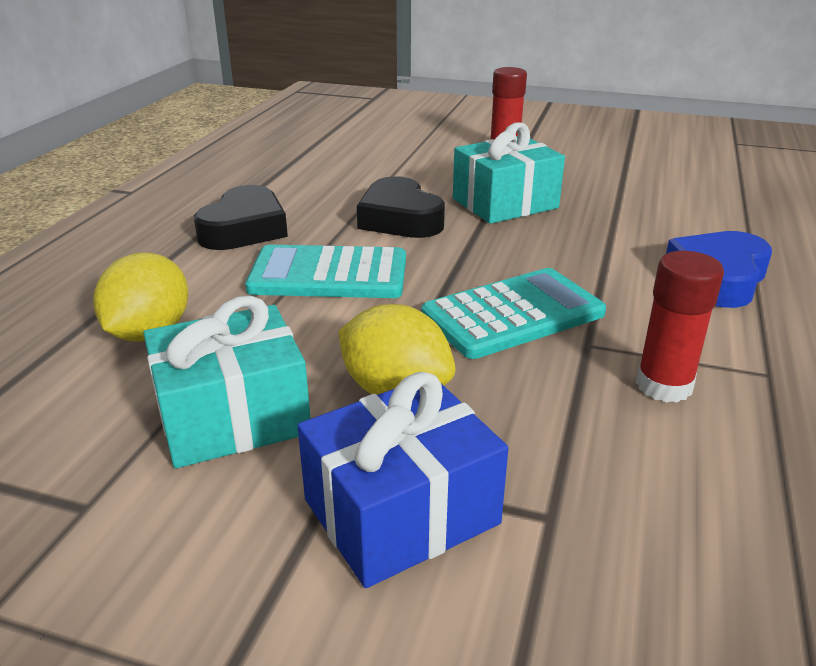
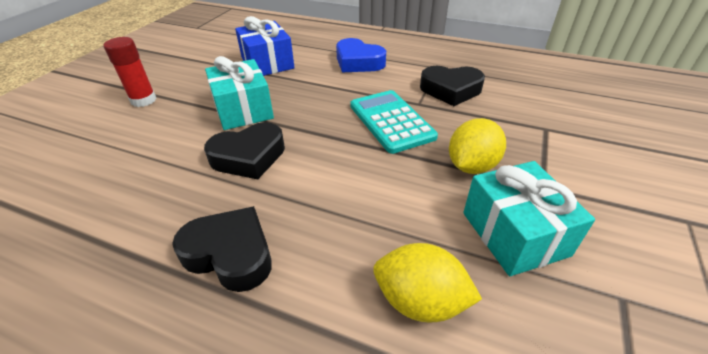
camera: 85 degrees left, 10 degrees up
(329, 274) = (333, 194): turquoise calculator -> none
(401, 511) = (563, 167): blue gift -> blue gift (267, 63)
(664, 385) = (450, 90): red glue stick -> black heart

